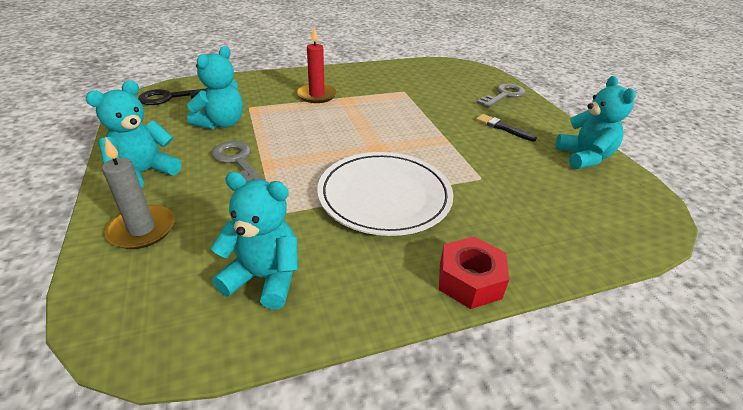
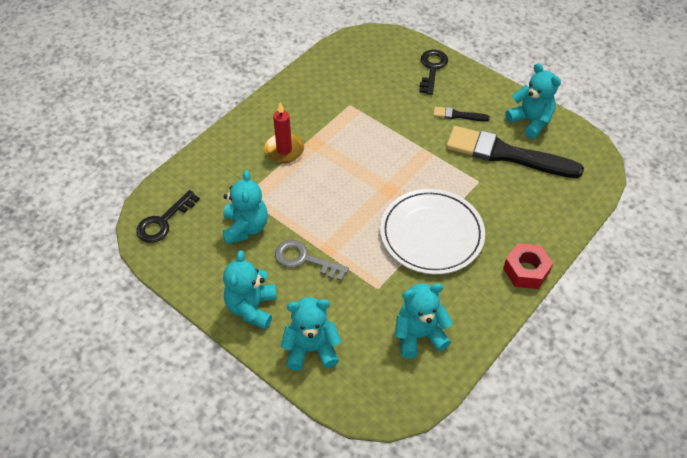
camera: 30 degrees left, 15 degrees up
(142, 229) = (311, 349): grey candle -> turquoise teddy bear
(504, 95) = (432, 68): grey key -> black key
(534, 170) = (506, 154): none -> black brush

